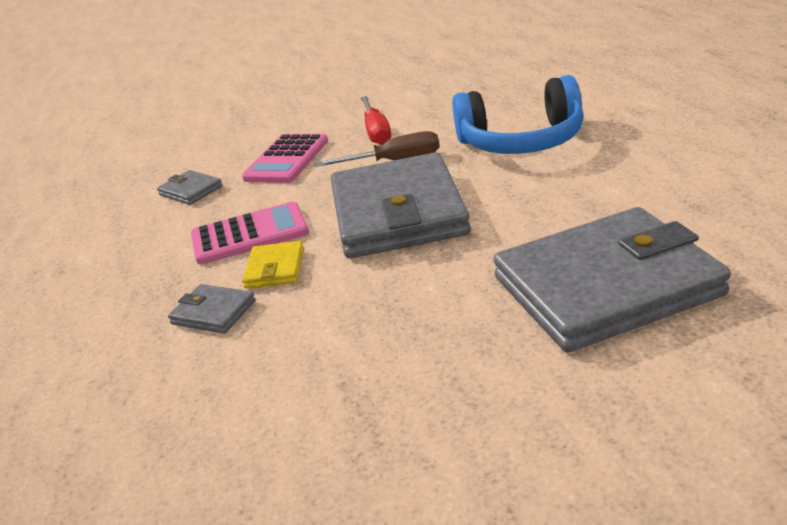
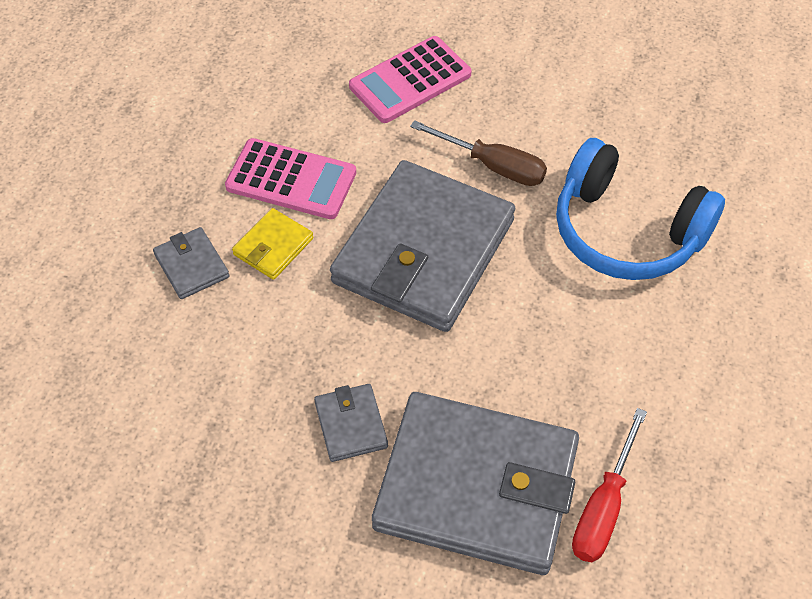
camera: 30 degrees right, 25 degrees up
(191, 191) = (297, 65): grey wallet -> grey wallet (351, 424)
(376, 132) = (524, 98): red screwdriver -> red screwdriver (603, 507)

